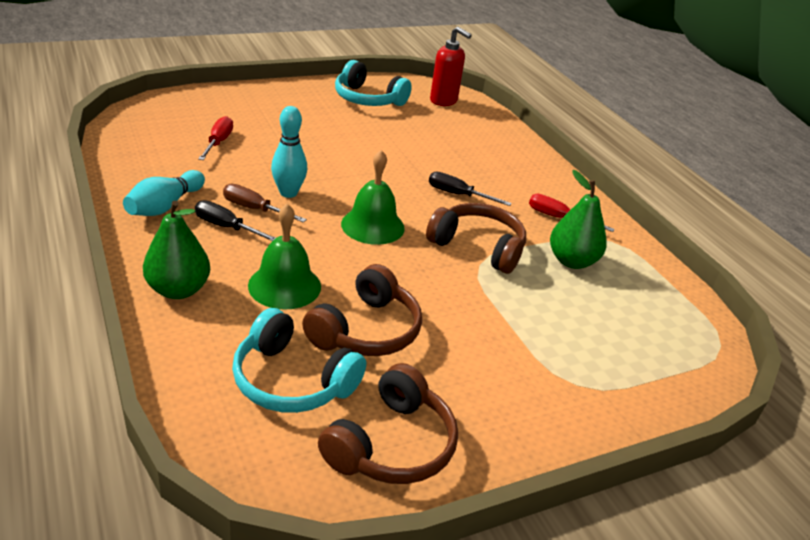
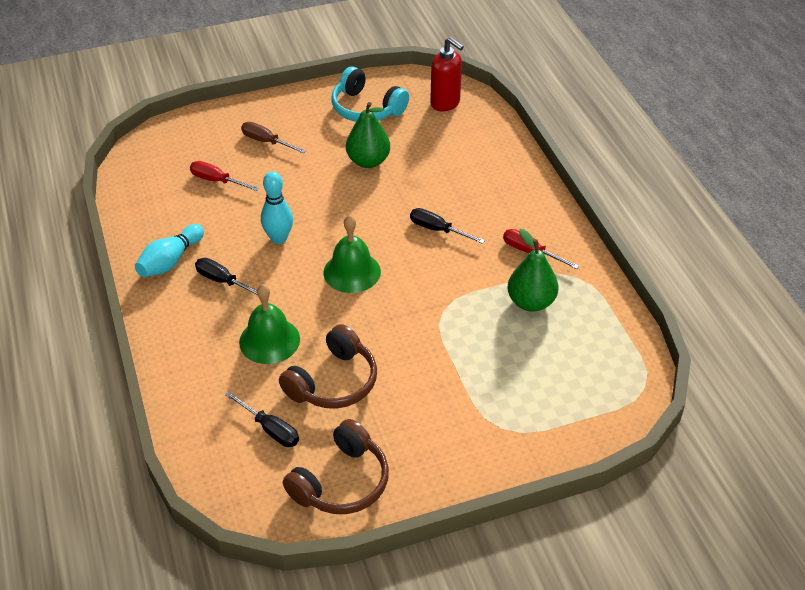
camera: 10 degrees right, 10 degrees up
(178, 290) = (183, 348): green pear -> green pear (368, 161)
(218, 142) = (217, 181): red screwdriver -> red screwdriver turned 75 degrees counterclockwise
(254, 209) = (247, 259): brown screwdriver -> brown screwdriver (266, 142)
(292, 380) = (270, 429): turquoise headphones -> black screwdriver
(478, 247) = (445, 291): brown headphones -> none

